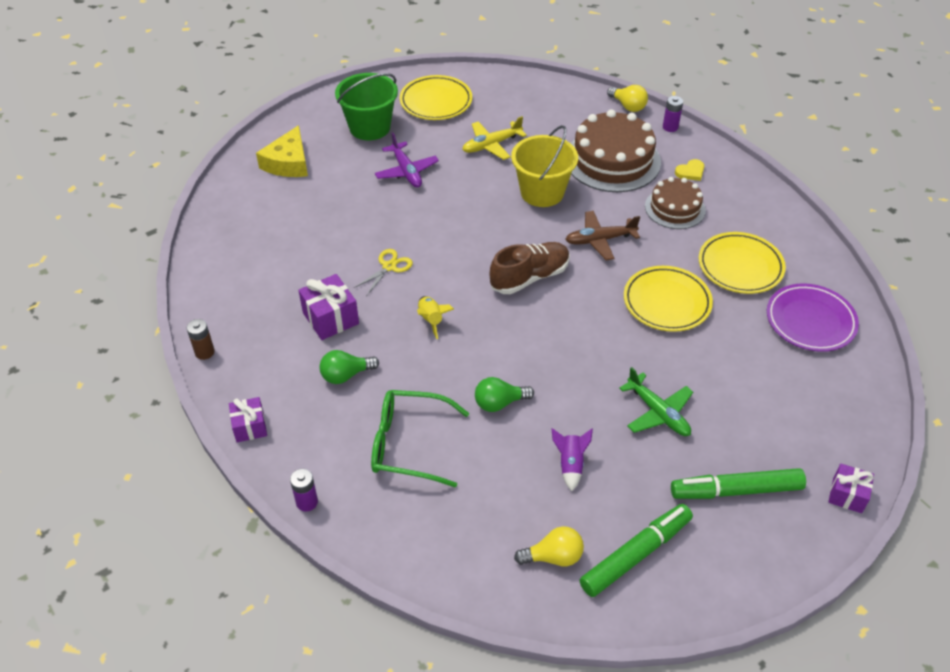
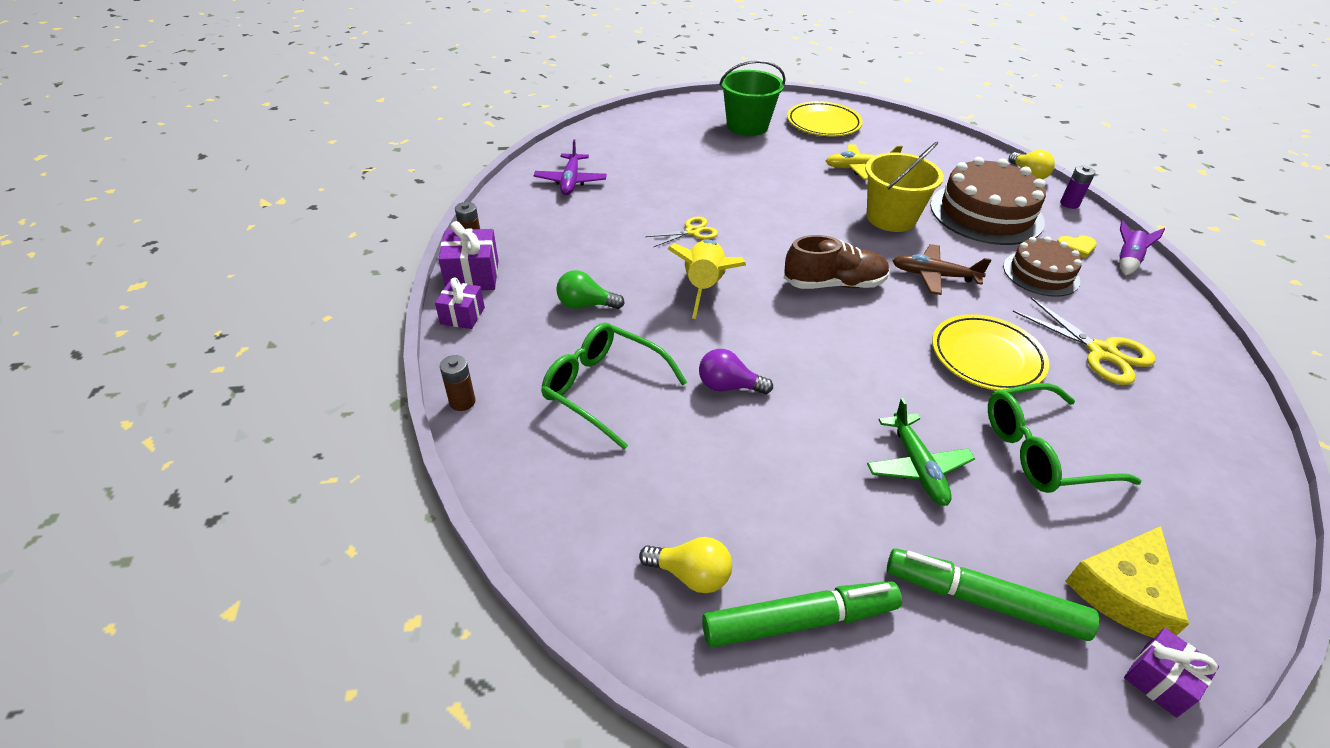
camera: 25 degrees right, 5 degrees down
(288, 163) = (655, 131): yellow cheese -> yellow cheese (1124, 591)
(307, 502) = (462, 402): purple battery -> brown battery
(330, 318) = (606, 254): purple gift -> purple gift (472, 276)
(406, 171) = (760, 165): purple plane -> purple plane (570, 181)
(431, 320) = (704, 287): yellow rocket -> yellow rocket, size x1.78
(499, 403) = (728, 386): green light bulb -> purple light bulb
(570, 464) = (773, 480): purple rocket -> purple rocket (1126, 261)
(730, 366) = (1041, 451): none -> green glasses
(740, 266) = (1101, 352): yellow plate -> yellow scissors
(810, 321) = (1179, 440): purple plate -> none

